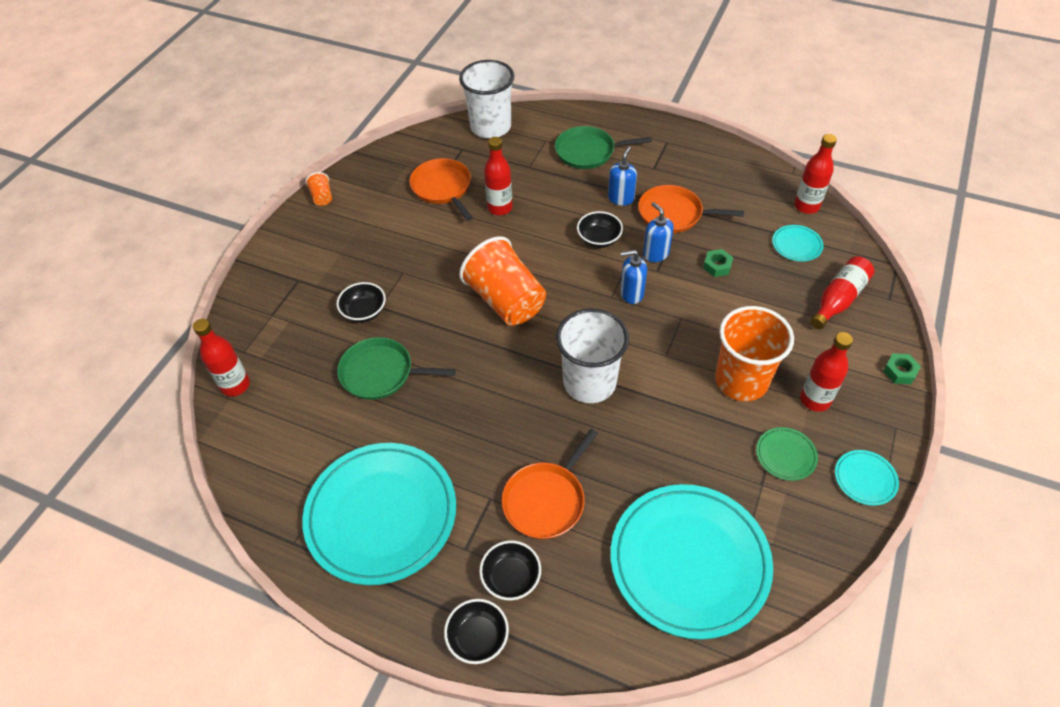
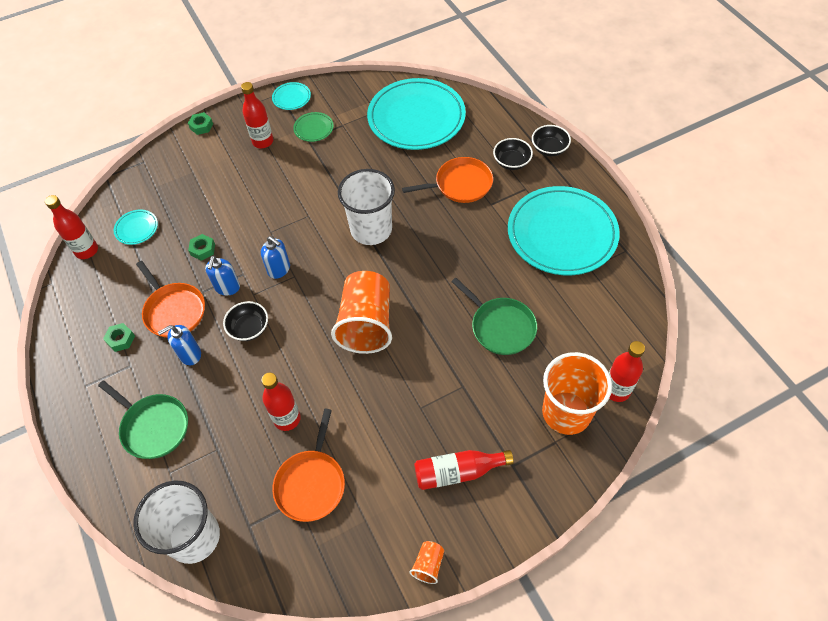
camera: 140 degrees left, 5 degrees up
(364, 312) = (478, 390): black bowl -> none
(684, 176) = (121, 339): none -> green nut
(741, 380) = (286, 174): orange cup -> orange cup (566, 412)
(838, 299) = (169, 180): red bottle -> red bottle (457, 472)

